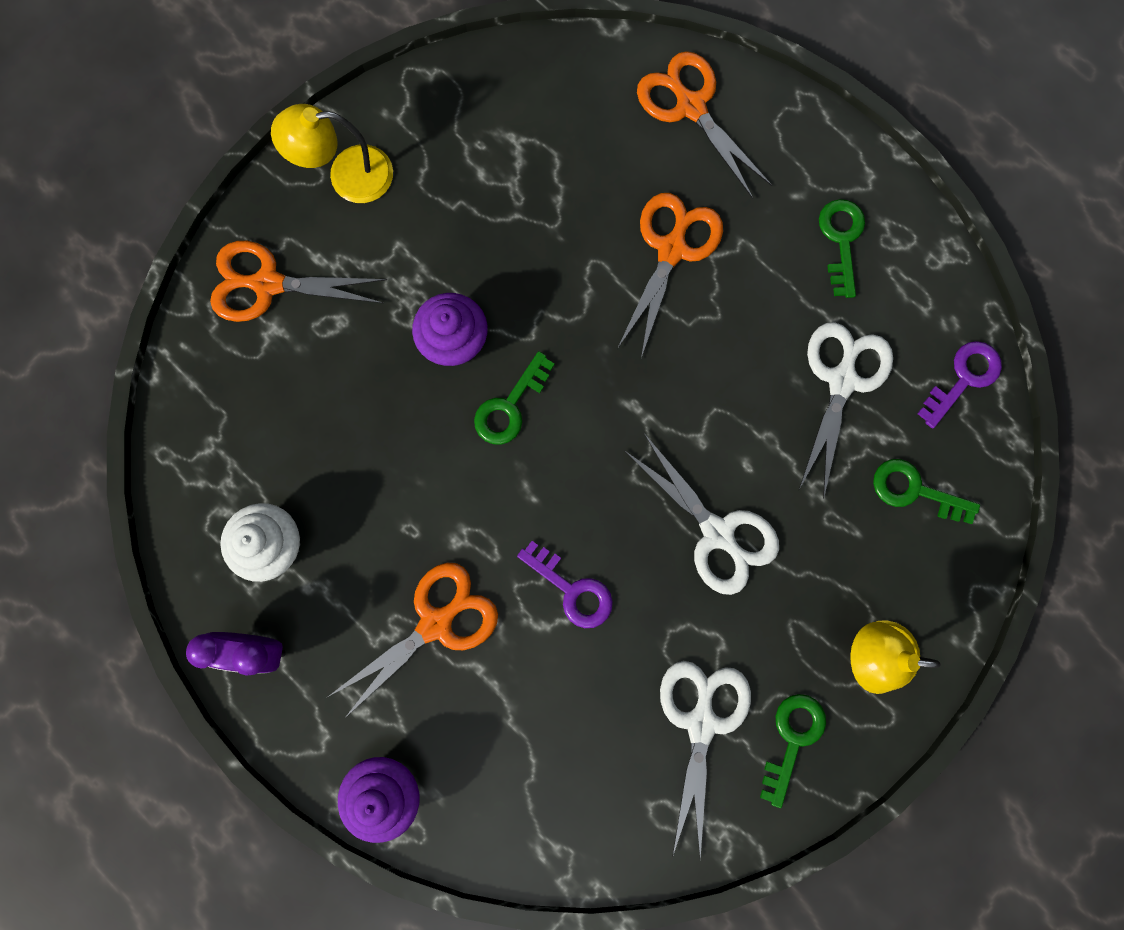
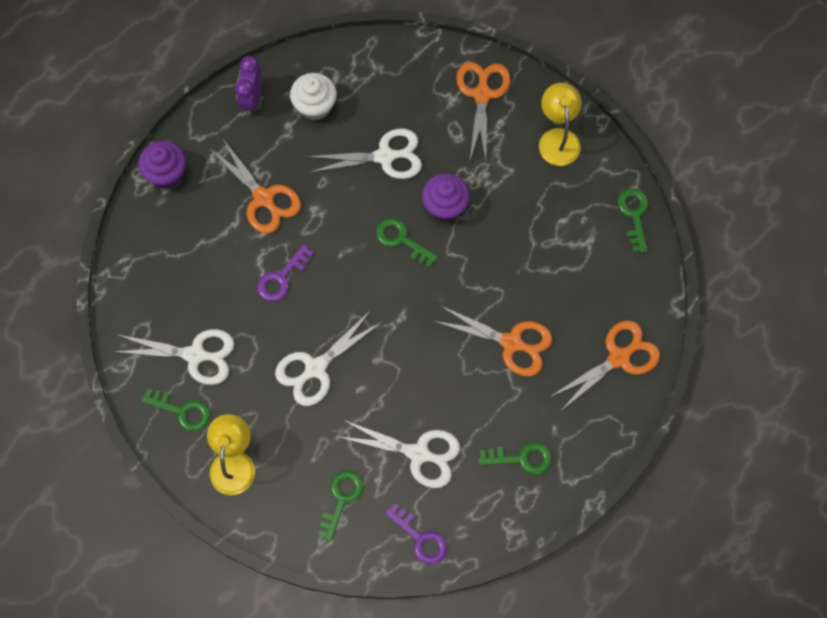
camera: 90 degrees right, 10 degrees down
(368, 431) = (385, 156): none -> white scissors
(474, 76) = (634, 215): none -> green key

